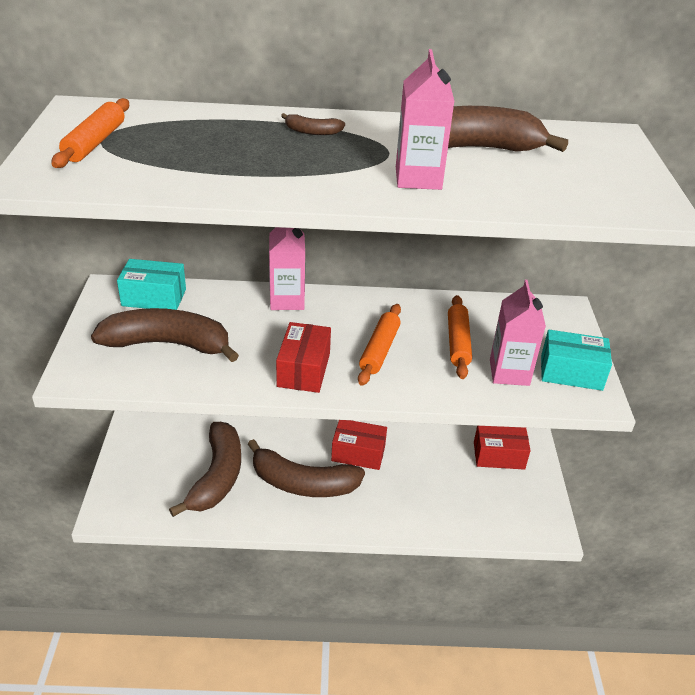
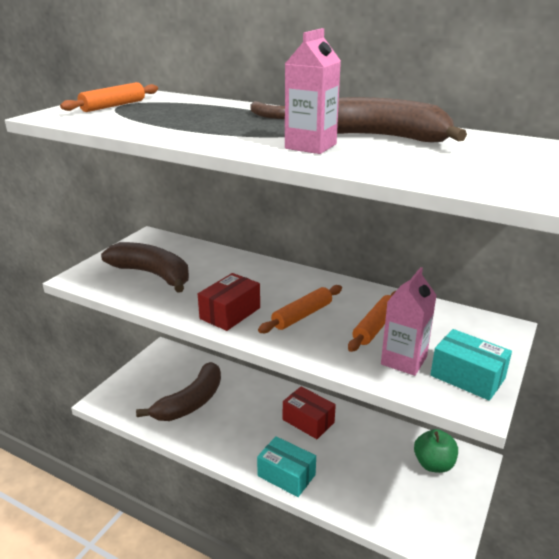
camera: 30 degrees right, 10 degrees down
(154, 297) = (171, 246): turquoise box -> turquoise box (286, 475)
(287, 300) = (261, 267): pink carton -> none
(303, 483) = (249, 428): brown banana -> none
(499, 455) = (433, 464): red box -> green apple

